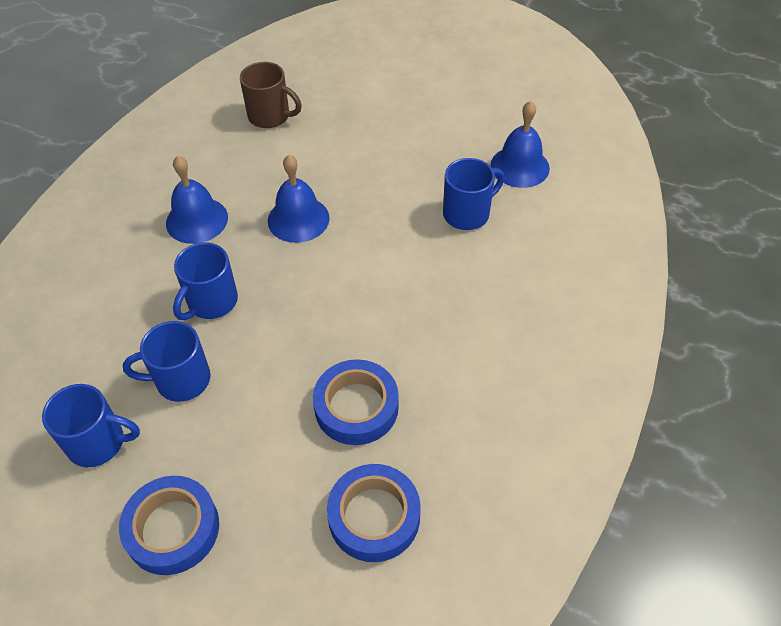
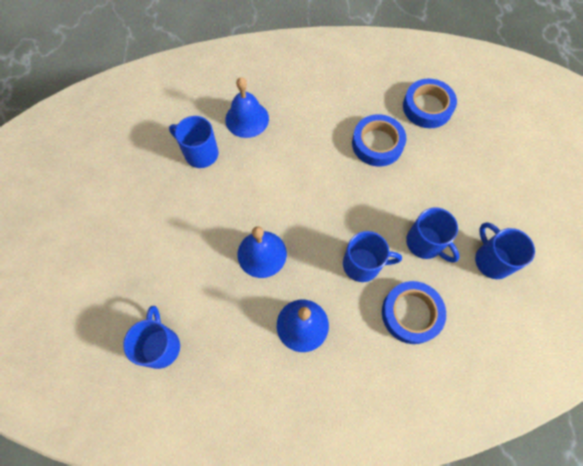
camera: 120 degrees left, 15 degrees up
(172, 529) = (501, 188): blue tape -> blue tape (411, 314)
(270, 116) = (160, 346): brown mug -> blue mug
(519, 166) = (138, 142): blue bell -> blue bell (247, 119)

